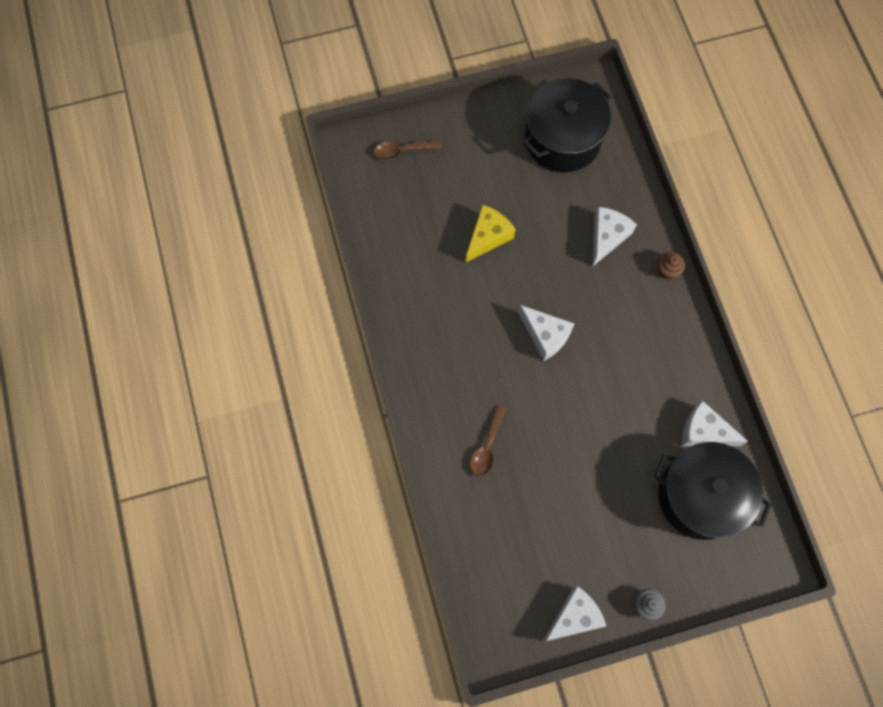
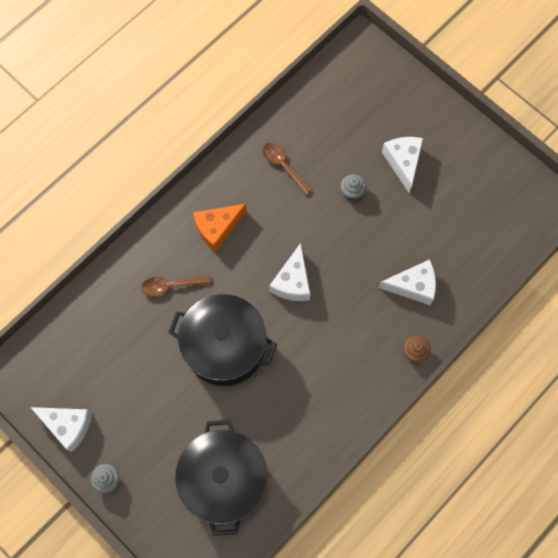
camera: 60 degrees right, 0 degrees up
(402, 151) = (386, 86): brown spoon -> brown spoon (283, 166)
(454, 373) = (217, 228): none -> orange cheese
(488, 237) = (352, 191): yellow cheese -> grey cupcake
(562, 139) = (481, 203): black pot -> black pot (224, 347)
(704, 431) = (284, 455): white cheese -> white cheese (403, 162)

